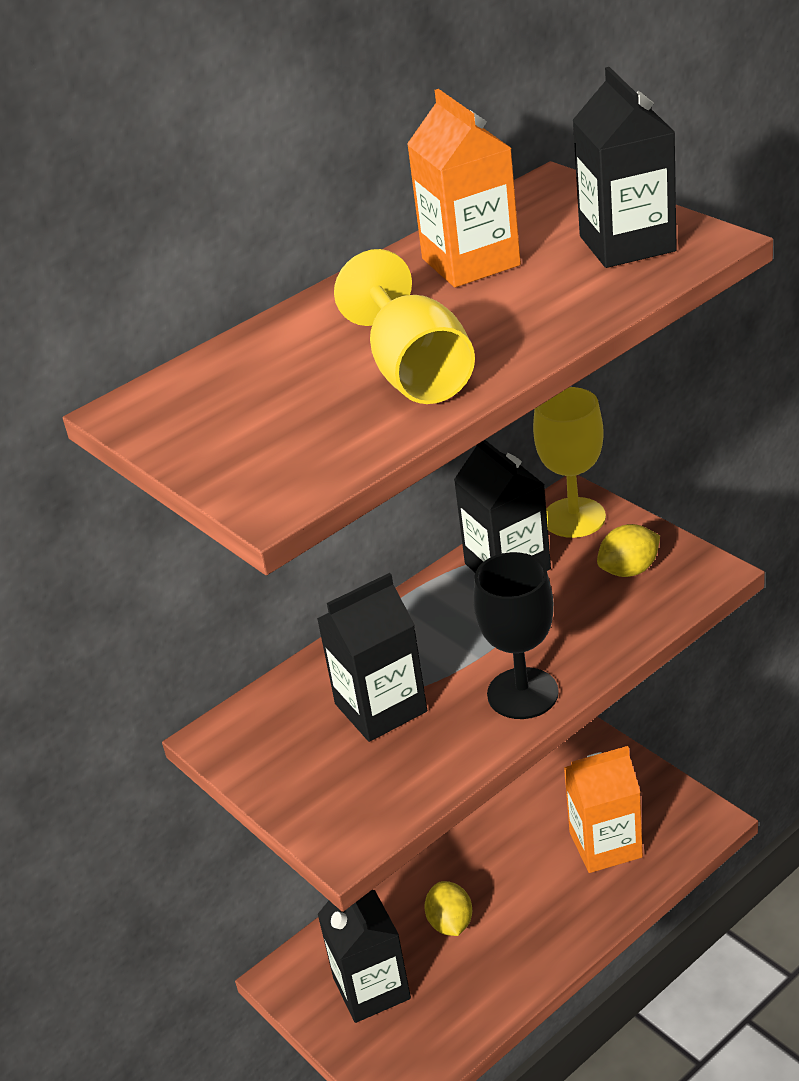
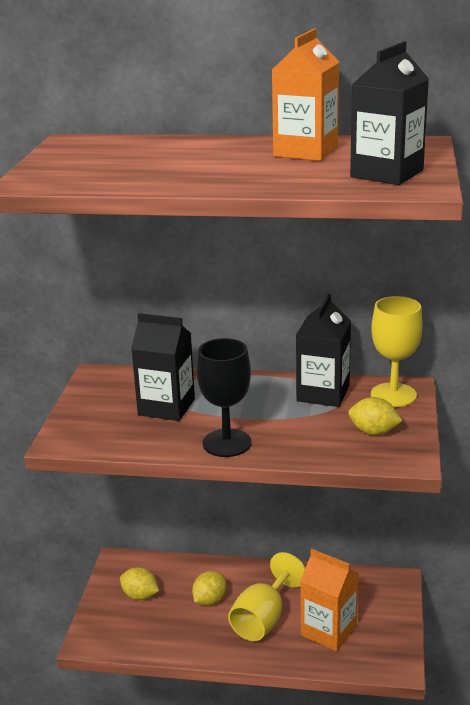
camera: 45 degrees right, 10 degrees down
(371, 988) = (140, 595): black carton -> yellow lemon
(415, 372) = (177, 173): yellow goblet -> yellow goblet (263, 619)

